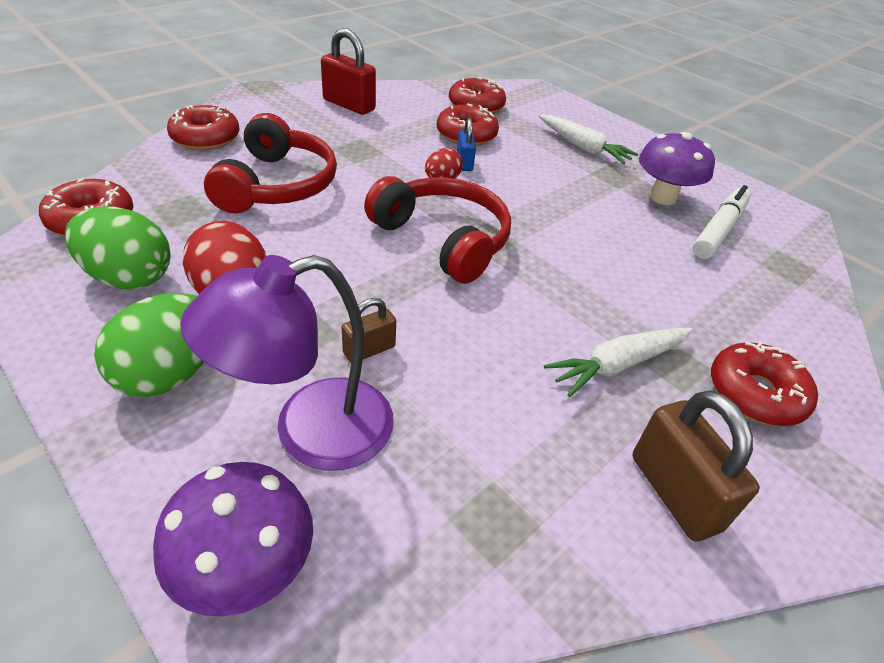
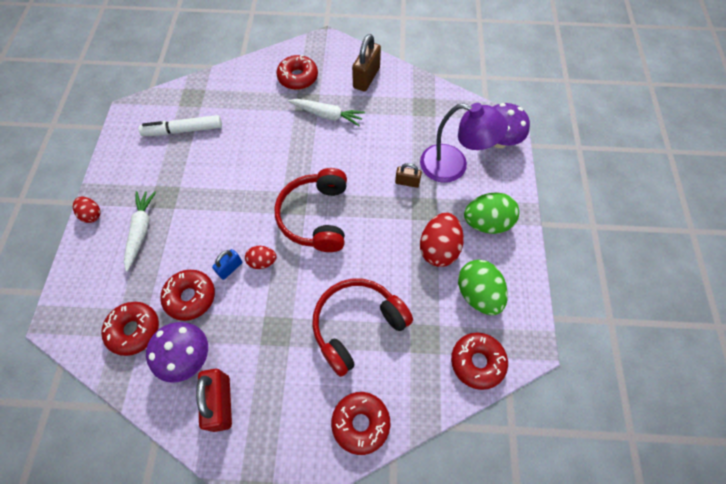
camera: 130 degrees left, 20 degrees up
(638, 137) = (92, 215): none -> red egg
(663, 197) = (170, 165): purple mushroom -> purple mushroom (188, 358)

